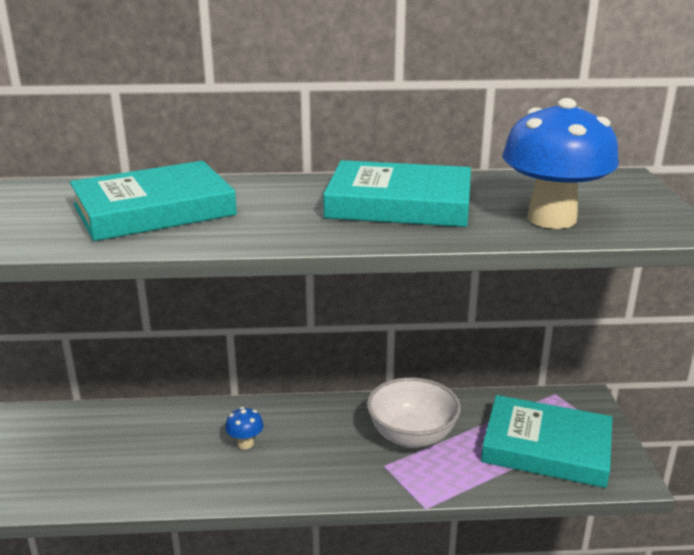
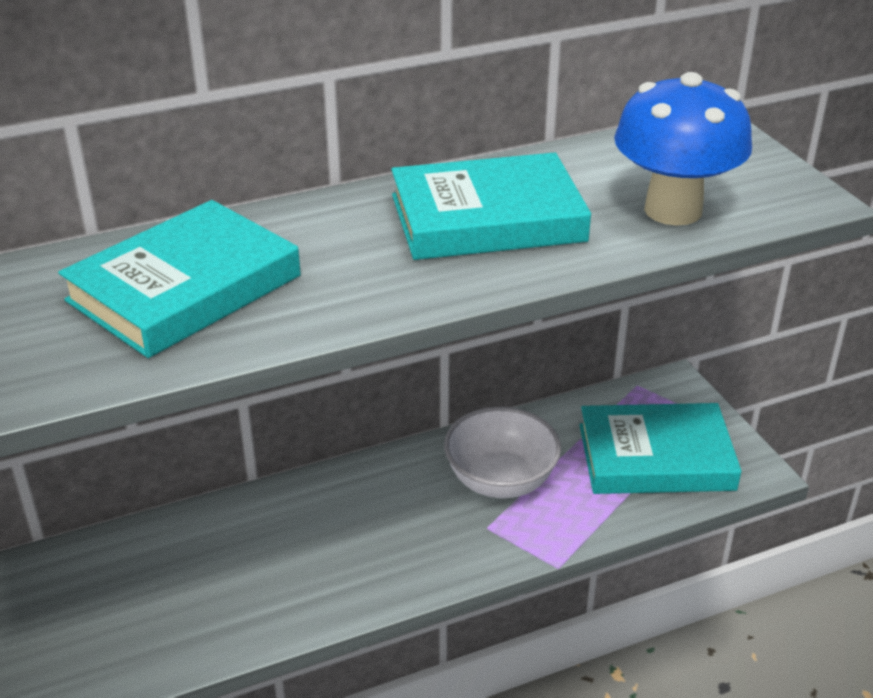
camera: 20 degrees left, 10 degrees up
(245, 444) = (305, 542): blue mushroom -> none

